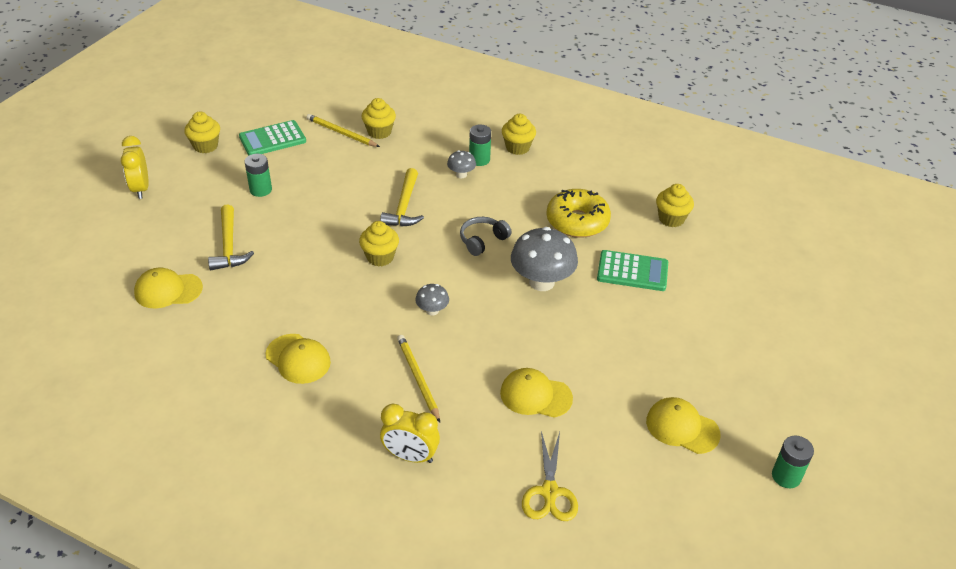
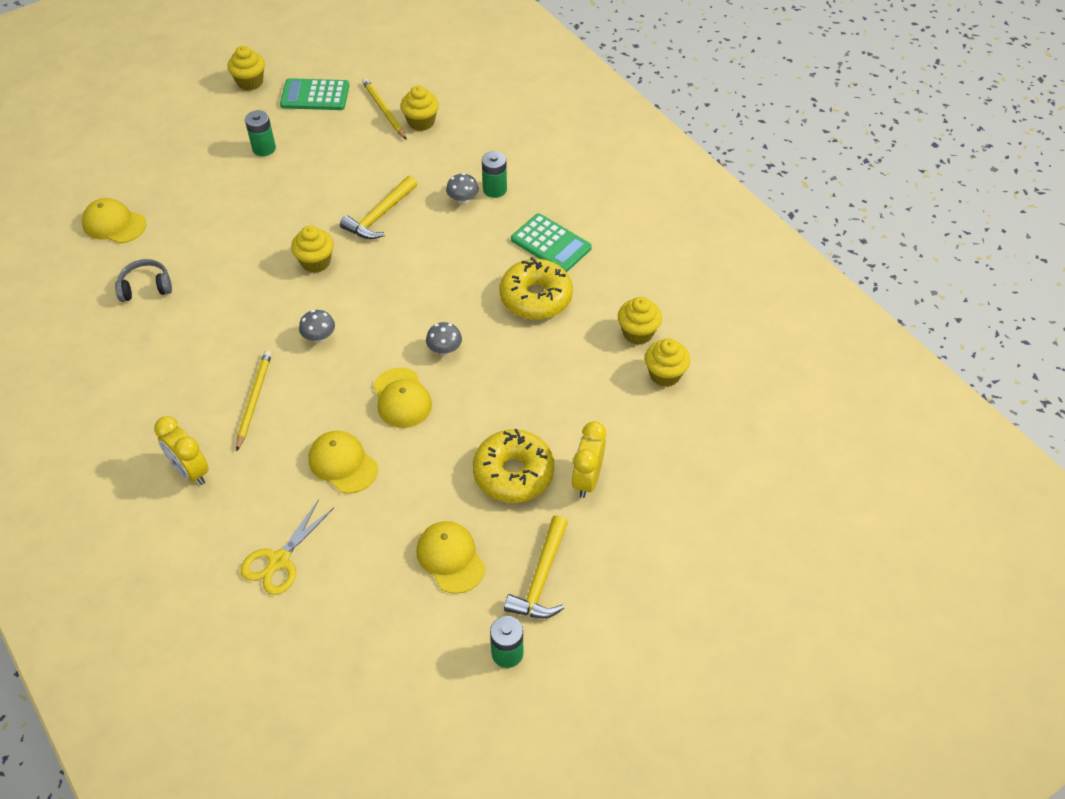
camera: 30 degrees right, 10 degrees up
(141, 189) = (163, 109): yellow clock -> yellow clock (587, 479)
(229, 246) = (194, 198): yellow hammer -> yellow hammer (541, 578)
(298, 359) = (169, 336): yellow cap -> yellow cap (402, 398)
(482, 240) = (424, 282): grey headphones -> grey headphones (146, 287)
(517, 148) = (545, 189): yellow cupcake -> yellow cupcake (665, 374)
(541, 282) = (445, 350): grey mushroom -> grey mushroom, size x0.49
(632, 271) = (545, 375): green calculator -> green calculator (551, 244)
(672, 347) = (513, 473): none -> yellow donut

